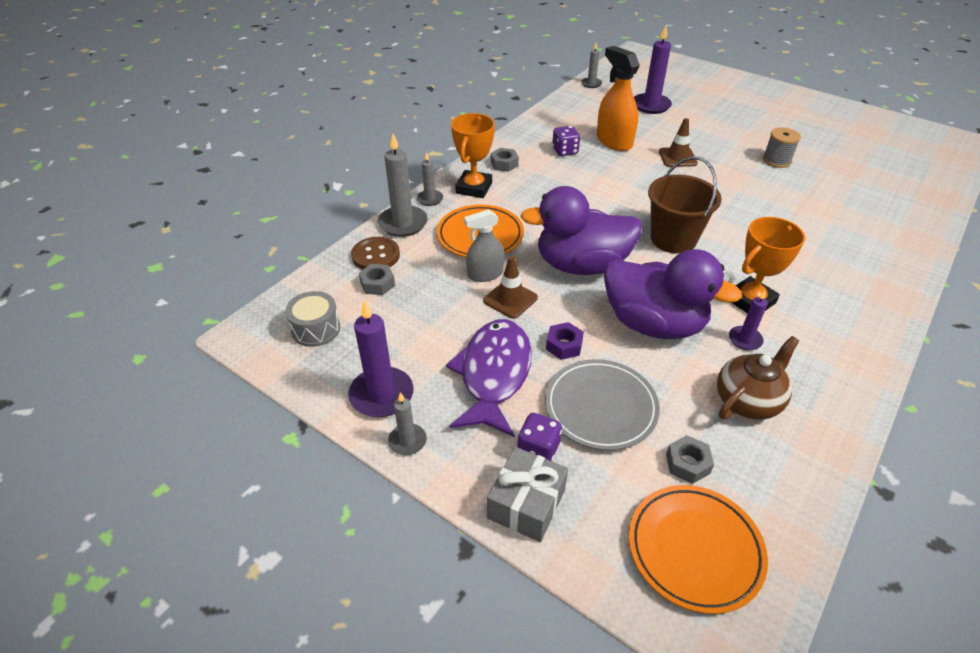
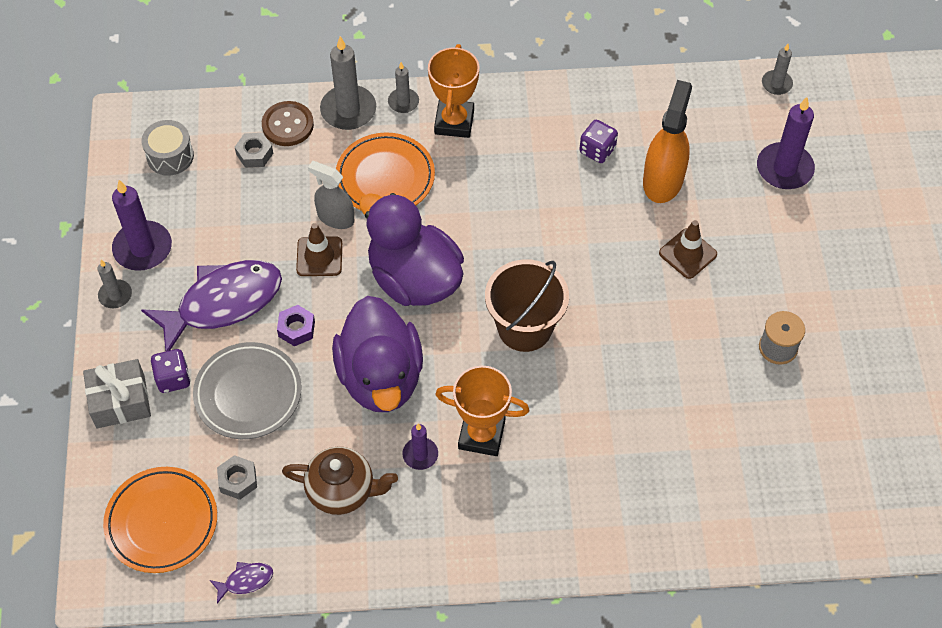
camera: 50 degrees right, 15 degrees up
(474, 188) = (454, 122): orange trophy -> orange trophy turned 60 degrees counterclockwise
(504, 164) = (520, 117): grey nut -> none
(807, 519) = (245, 581): none -> purple fish

